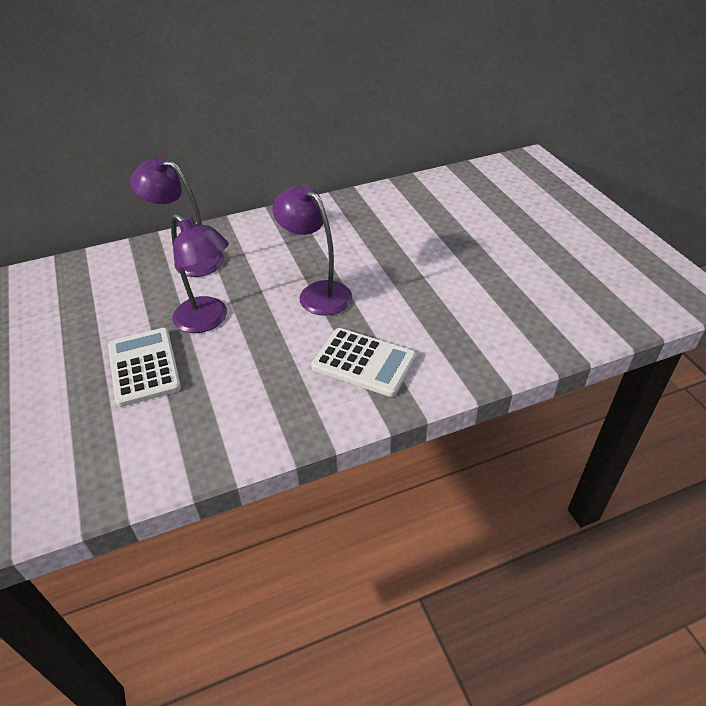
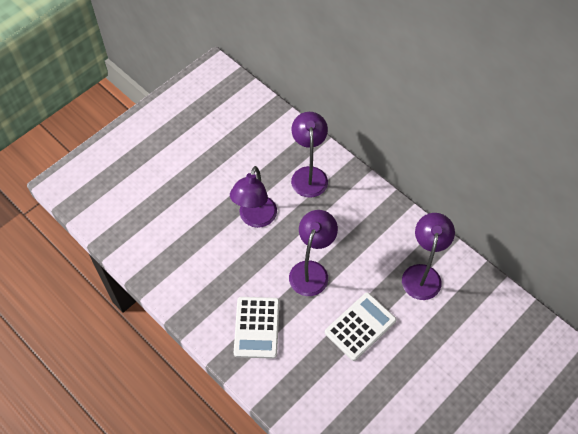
camera: 65 degrees right, 15 degrees up
(144, 367) = (202, 206): white calculator -> white calculator (360, 326)
(377, 217) = (422, 274): none -> purple lamp

